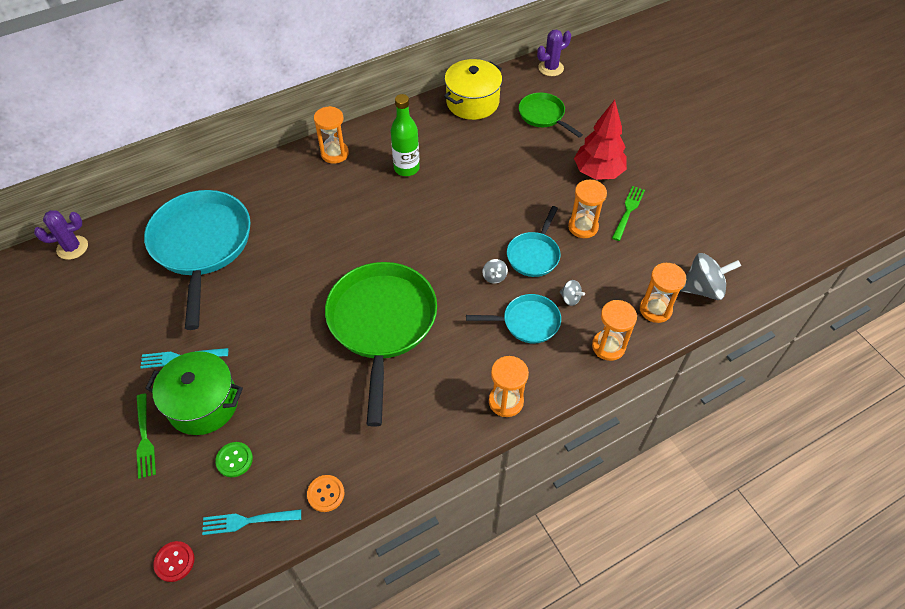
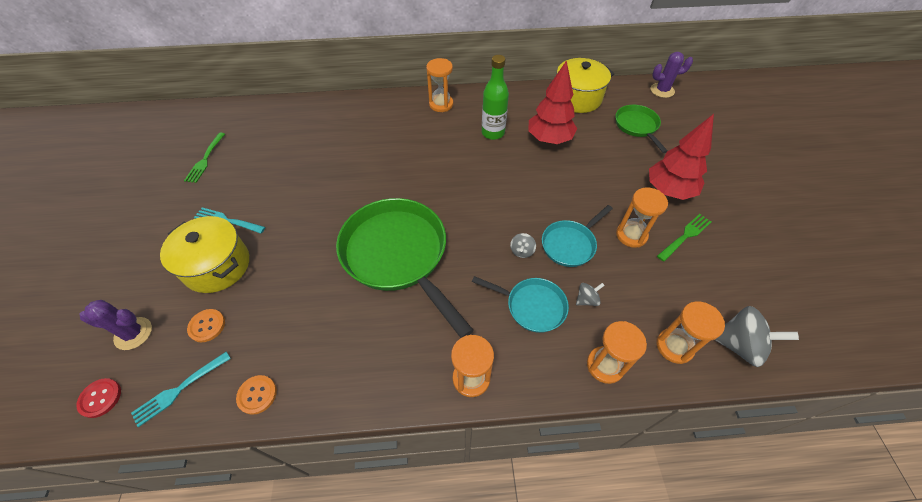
camera: 25 degrees right, 0 degrees up
(72, 248) = (213, 112): purple cactus -> purple cactus (133, 333)
(144, 438) = (157, 275): green fork -> green fork (205, 159)
(201, 246) = (299, 141): turquoise pan -> none
(203, 404) = (217, 266): green pot -> yellow pot
(234, 460) = (207, 326): green button -> orange button
(248, 521) = (180, 389): turquoise fork -> turquoise fork turned 60 degrees counterclockwise
(382, 324) = (398, 255): green pan -> green pan turned 60 degrees counterclockwise
(466, 157) = (549, 139): none -> red tree
(570, 298) = (586, 299): grey spinning top -> grey spinning top turned 90 degrees counterclockwise

